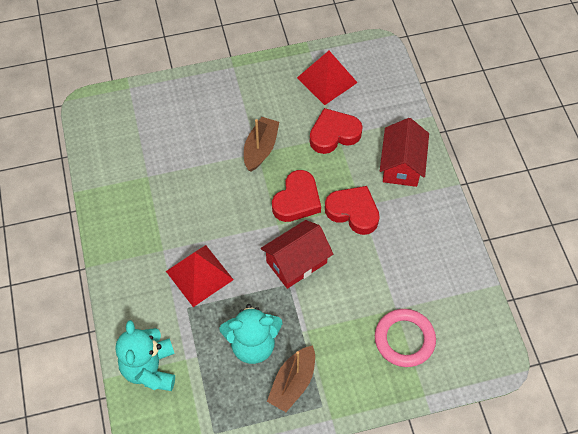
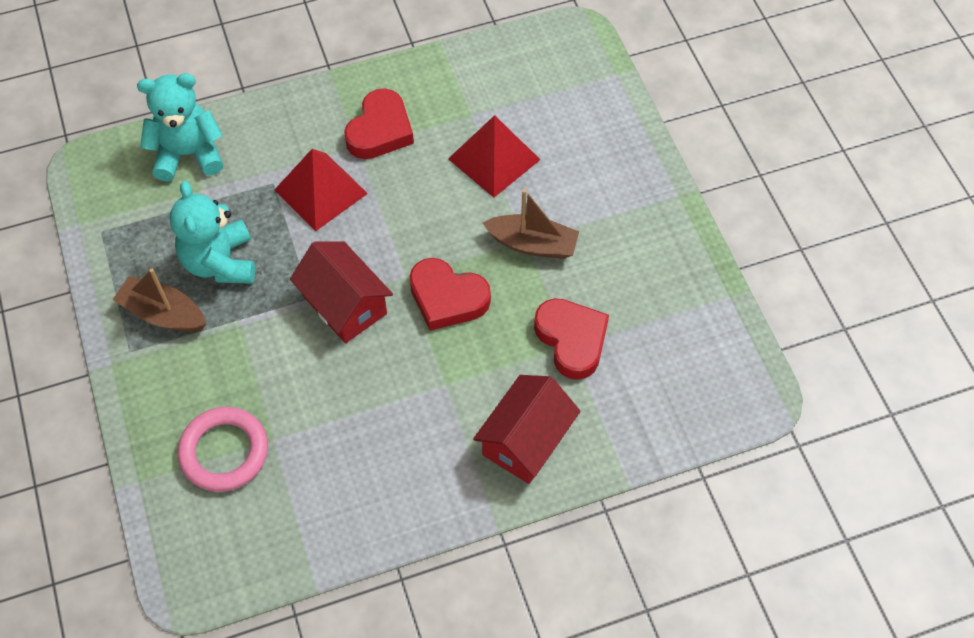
camera: 85 degrees right, 0 degrees up
(327, 80) = (676, 324): red pyramid -> red pyramid (494, 159)
(353, 212) = (433, 374): red heart -> red heart (380, 130)
(401, 165) = (525, 440): red house -> red house turned 60 degrees counterclockwise

